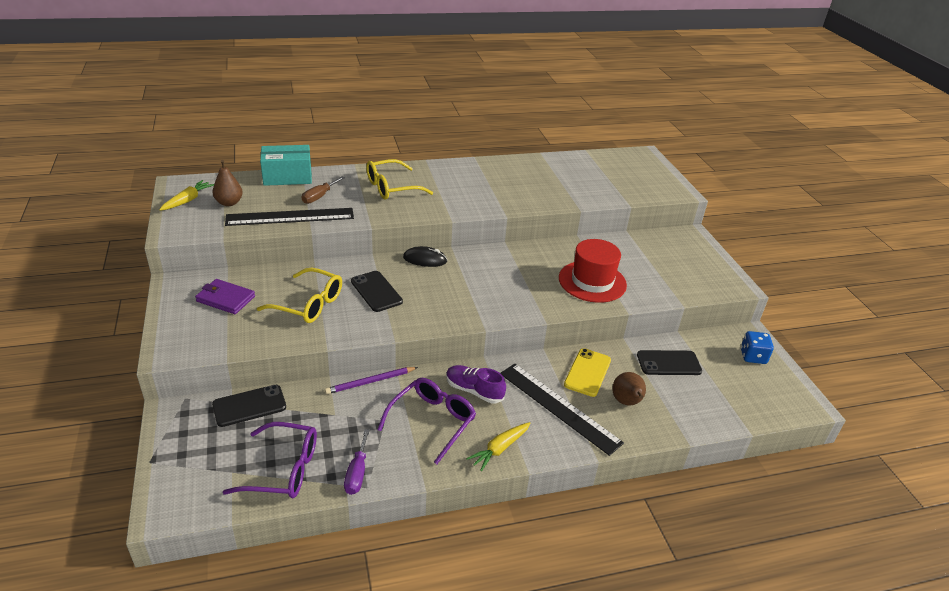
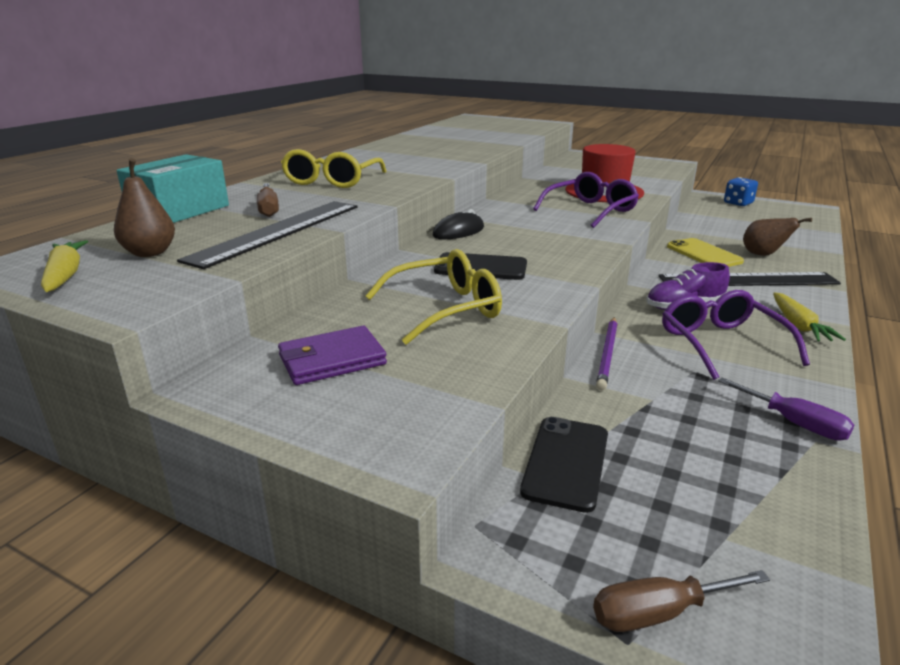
camera: 45 degrees left, 10 degrees down
(170, 465) = (659, 613): none -> brown screwdriver
(283, 469) = (751, 482): purple glasses -> purple glasses (590, 210)
(668, 363) = (720, 226): black phone -> none

